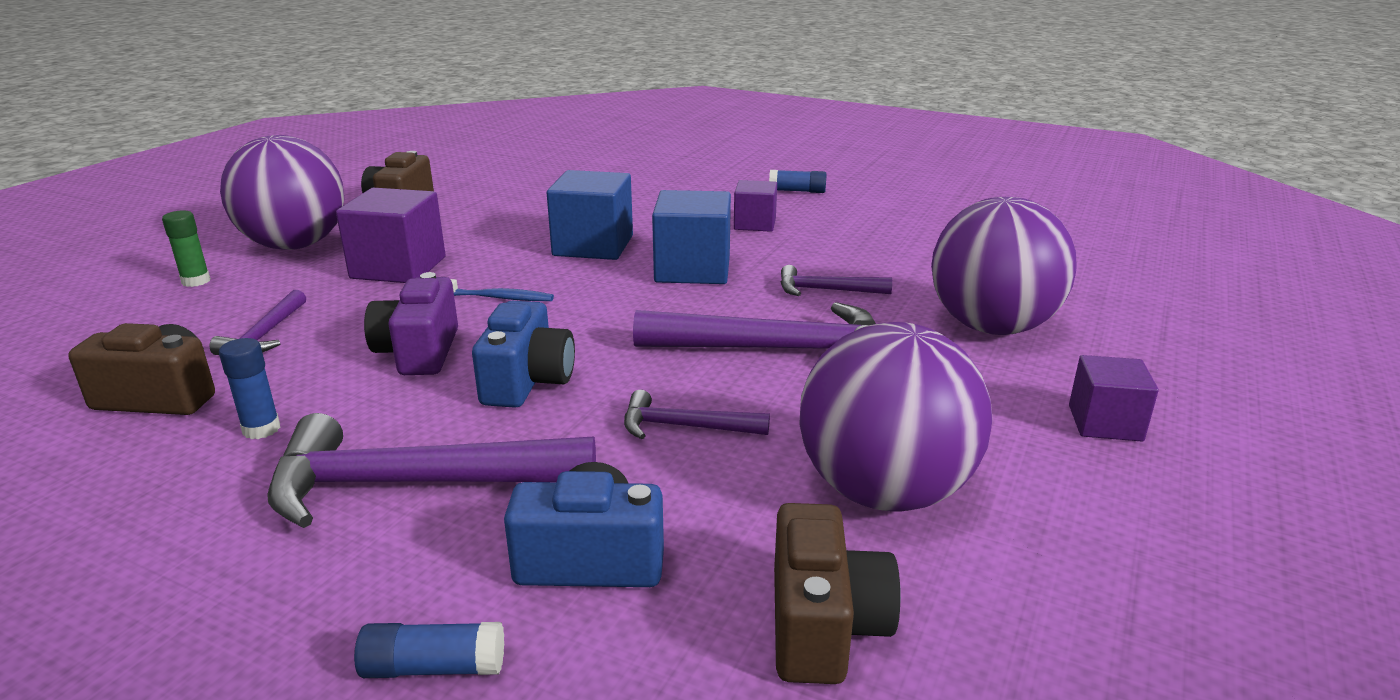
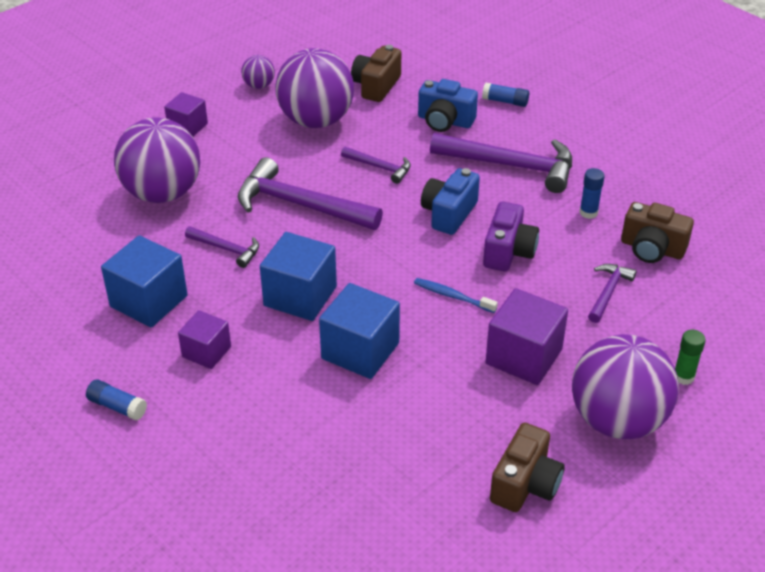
camera: 160 degrees left, 15 degrees up
(858, 242) = (149, 301): none -> blue cube
(1103, 549) = (259, 85): none -> purple ball

